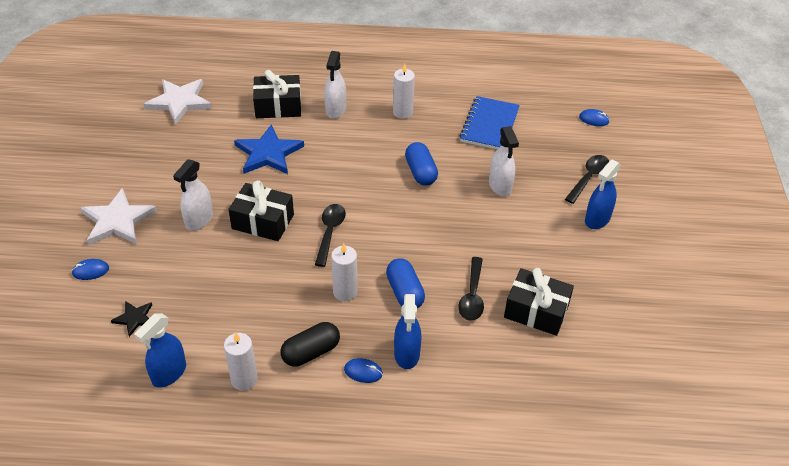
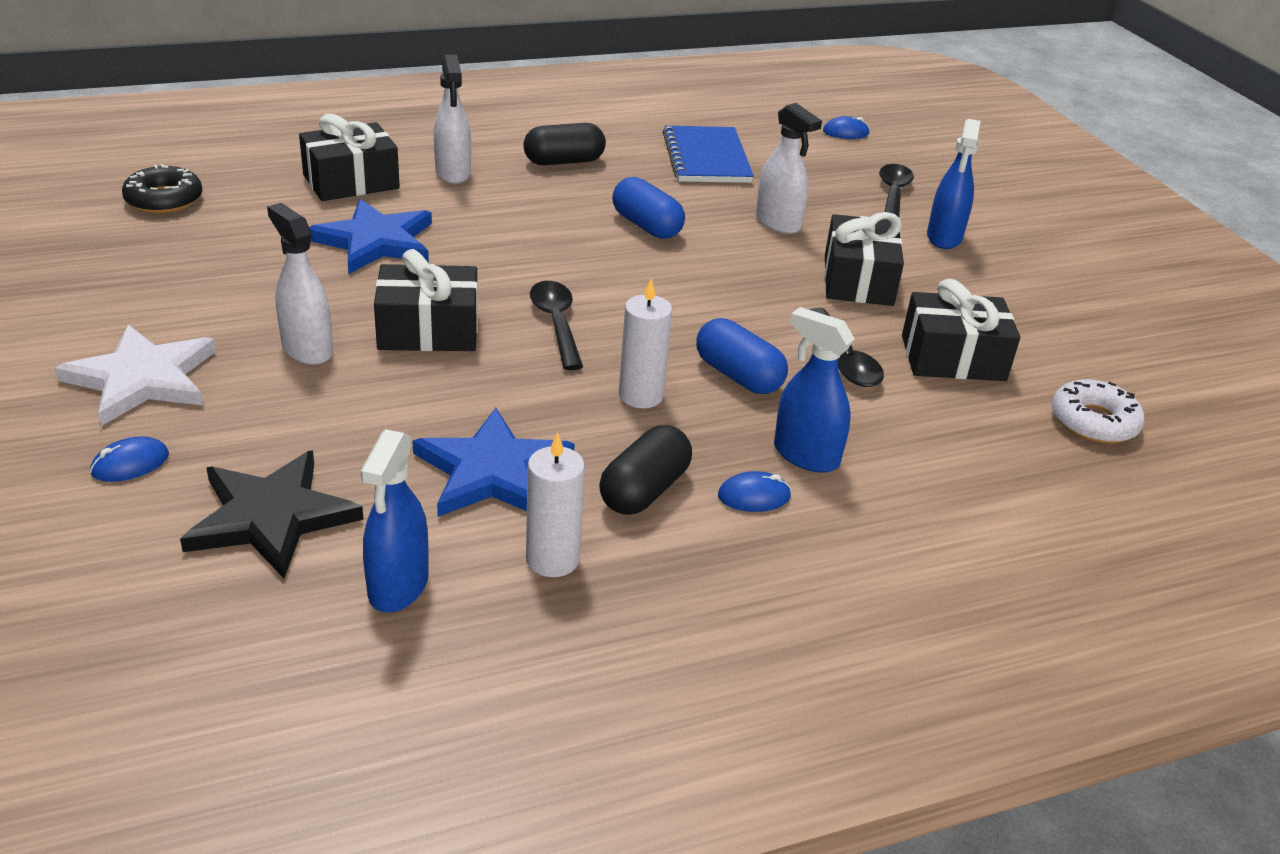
camera: 25 degrees left, 10 degrees down
(134, 318) = (271, 517): black star -> black star, size x1.91
(179, 102) = (164, 200): white star -> black donut
(199, 220) = (307, 349): white spray bottle -> white spray bottle turned 135 degrees clockwise
(245, 320) = (492, 471): none -> blue star
(403, 112) = (564, 161): white candle -> black capsule
(407, 354) = (805, 455): blue spray bottle -> blue spray bottle turned 150 degrees clockwise
(519, 241) = (858, 280): none -> black gift
(588, 377) = (1093, 422): none -> white donut

